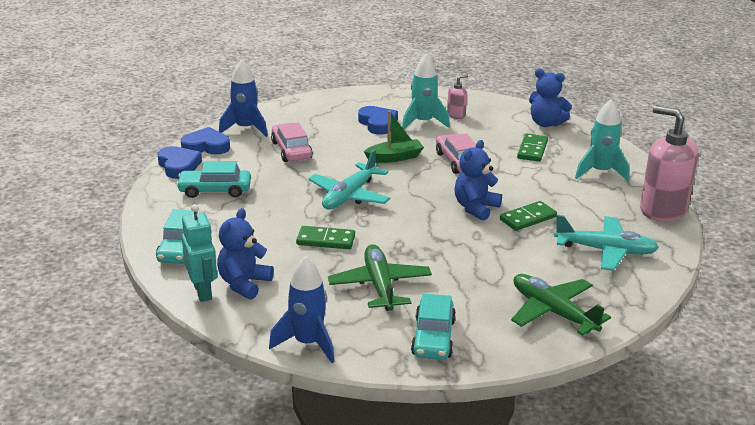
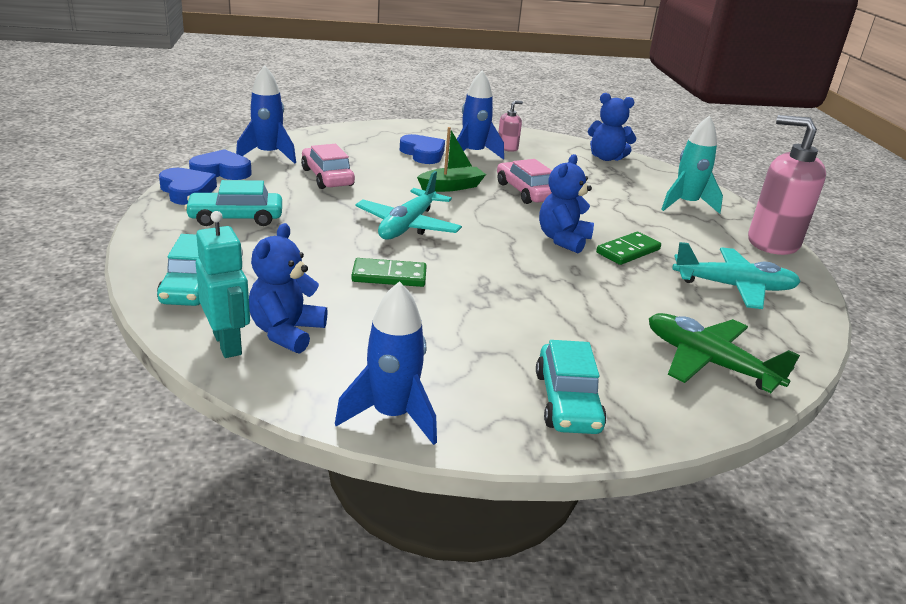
camera: 10 degrees left, 0 degrees up
(380, 286) = (474, 332): green plane -> none
(423, 122) = (473, 154): turquoise rocket -> blue rocket
(532, 150) = (603, 182): green domino -> none

